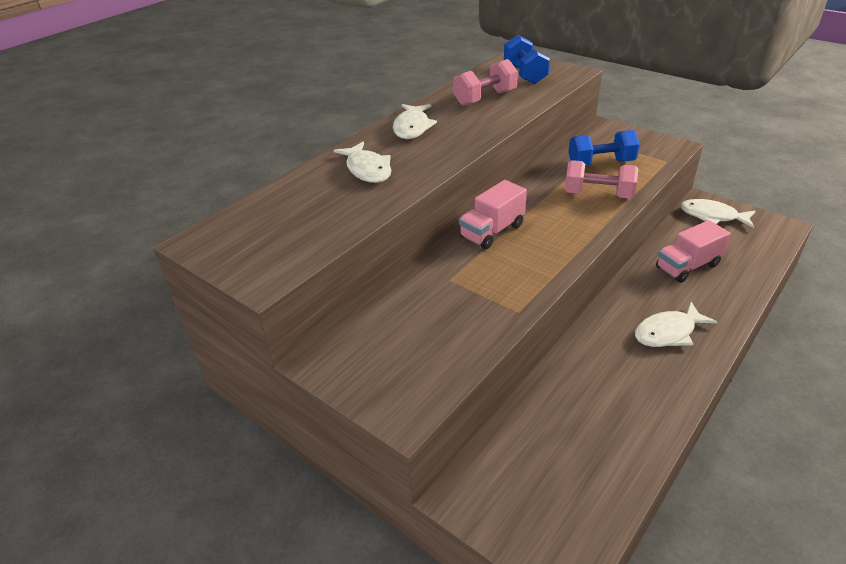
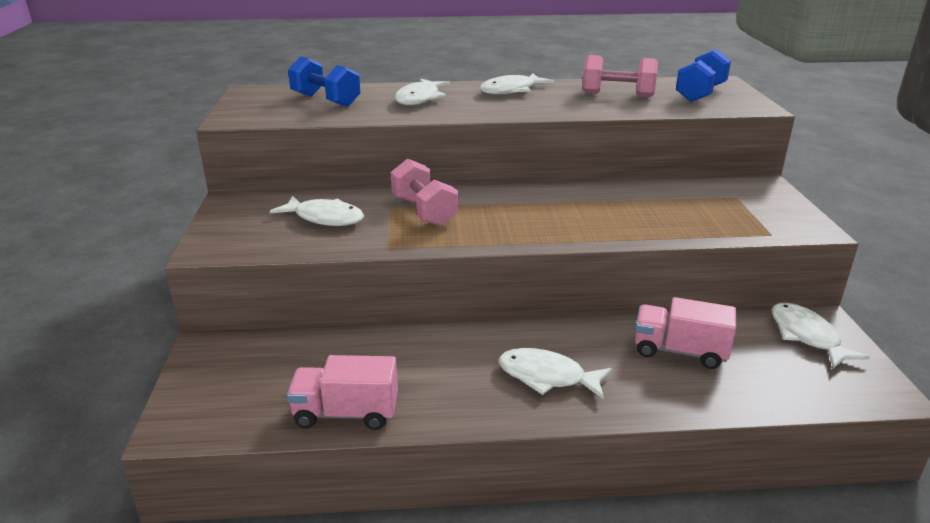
camera: 45 degrees right, 10 degrees down
(427, 321) = (325, 218): none -> white fish
(492, 231) = (484, 199): pink truck -> pink truck (346, 413)
(598, 194) = (631, 222): pink dumbbell -> pink dumbbell (424, 211)
(601, 163) = (691, 205): blue dumbbell -> blue dumbbell (325, 100)

